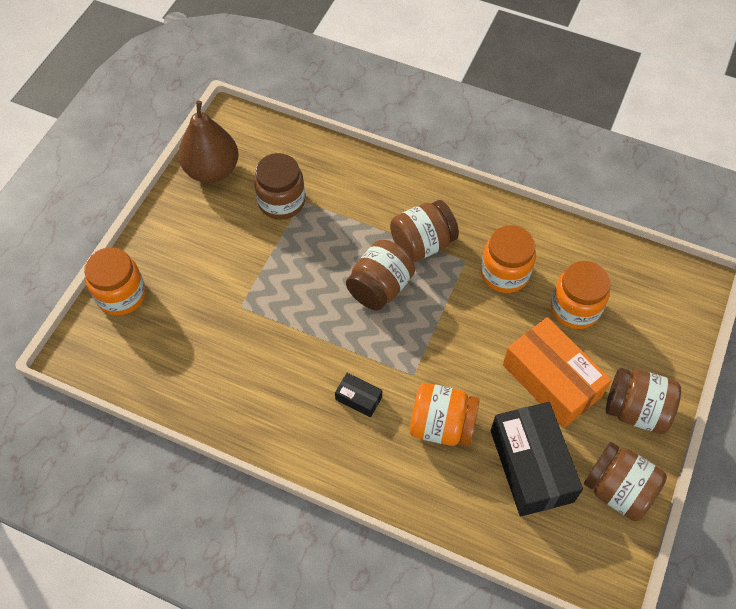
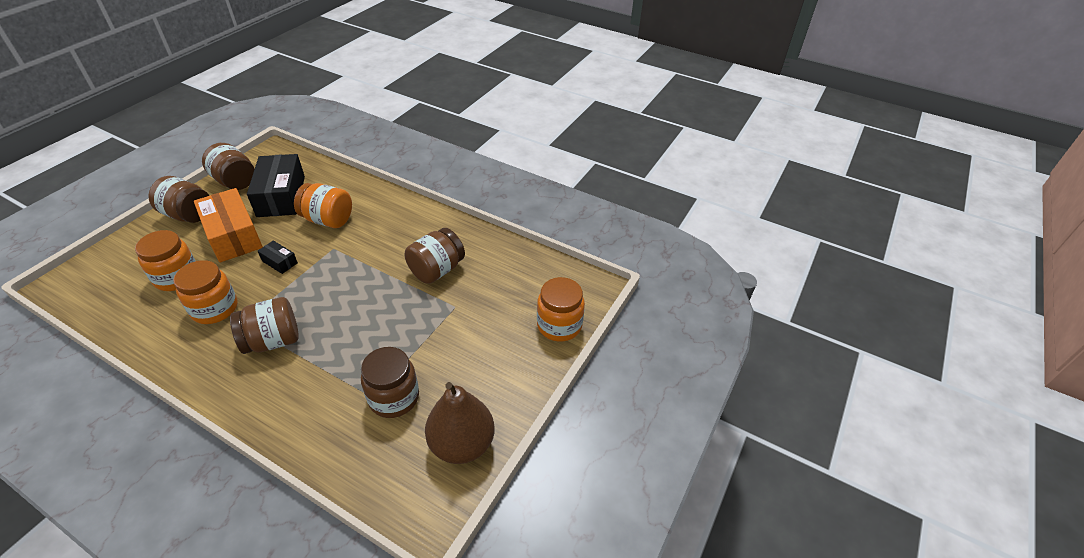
camera: 175 degrees left, 15 degrees down
(358, 398) = (380, 239): black box -> black box (279, 262)
(380, 287) = (330, 308): brown jar -> brown jar (437, 270)

